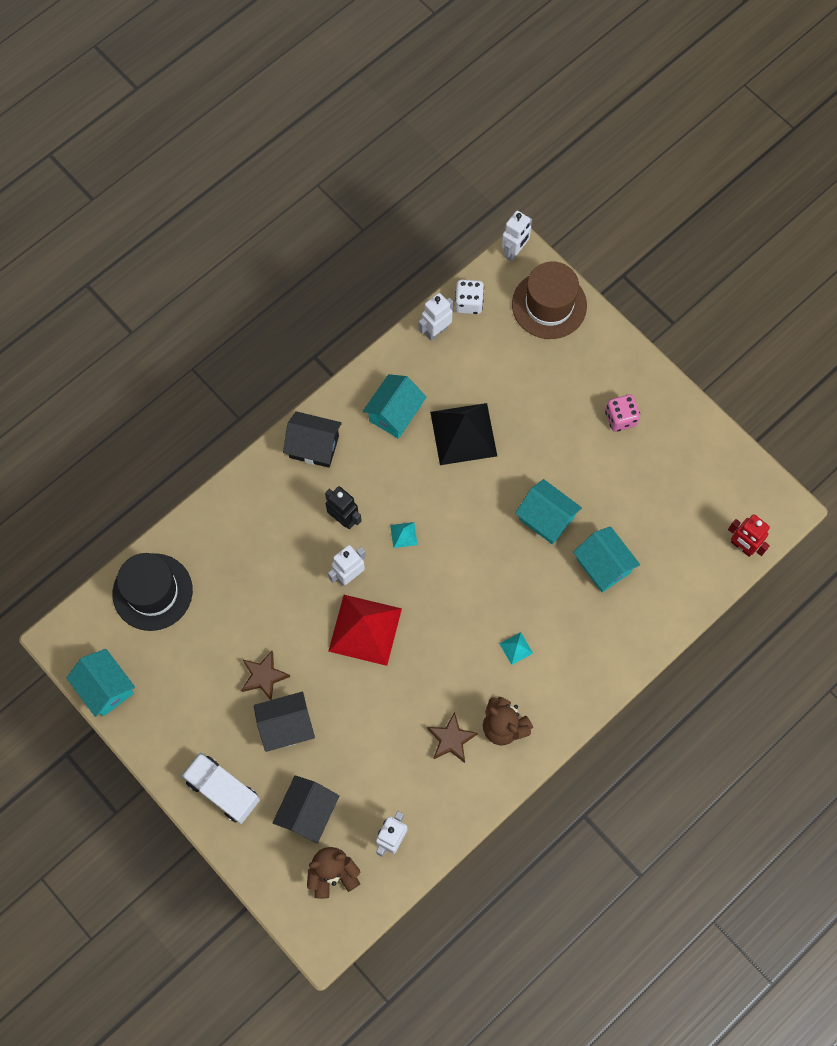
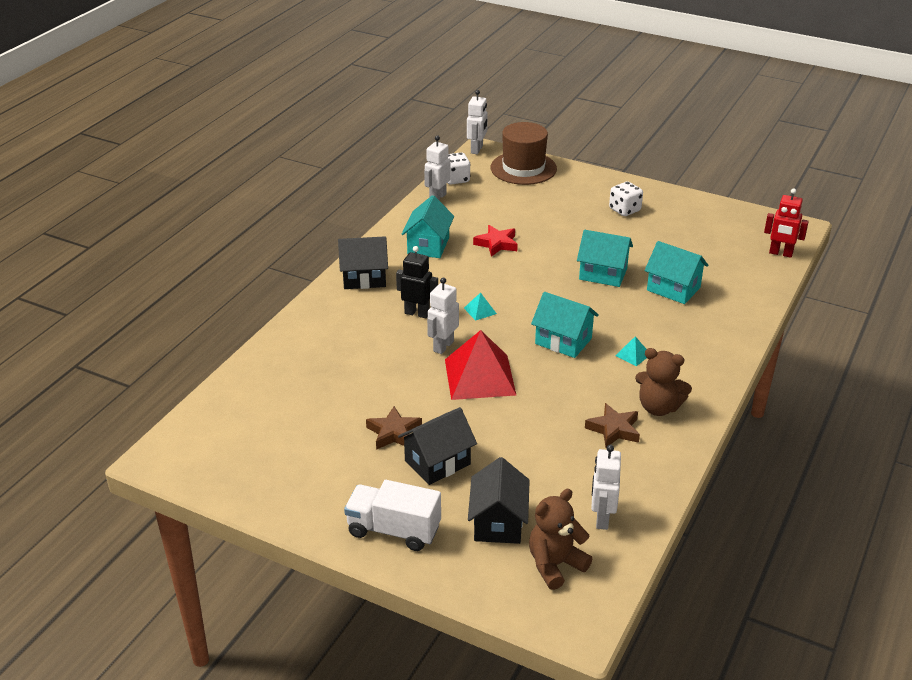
camera: 20 degrees left, 35 degrees down
(106, 688) = (221, 483): turquoise house -> turquoise house (563, 341)
(152, 592) = (245, 402): black hat -> none
(463, 433) = (497, 244): black pyramid -> red star
(620, 418) = (624, 210): pink dice -> white dice

